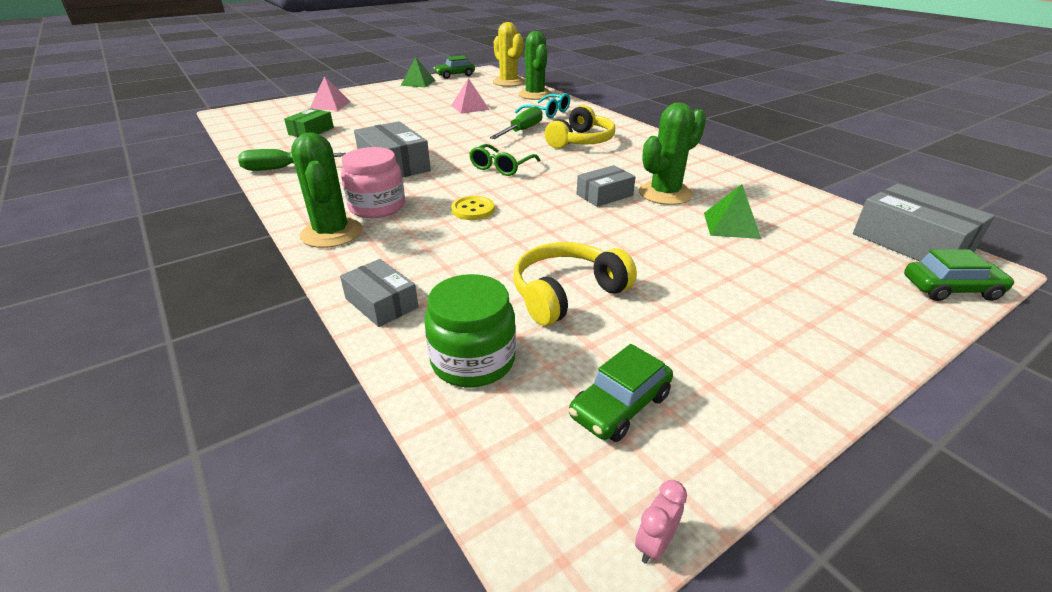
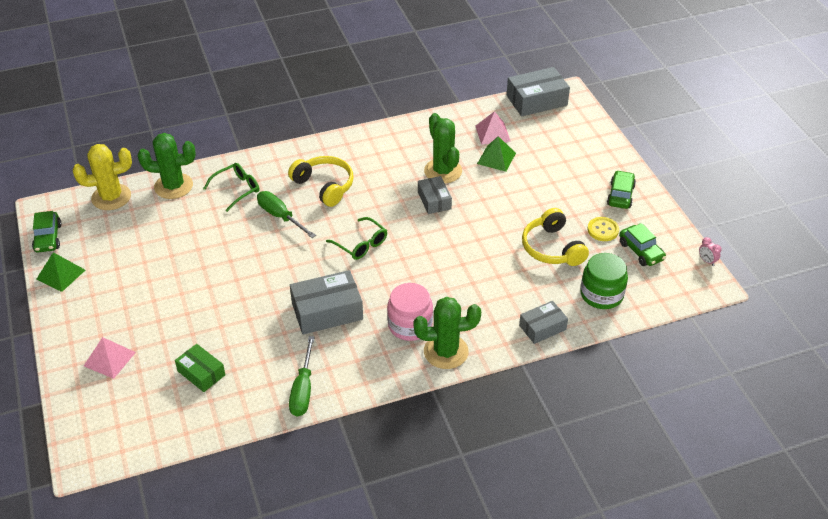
camera: 75 degrees left, 10 degrees up
(470, 107) = (188, 241): pink pyramid -> pink pyramid (492, 133)
(473, 210) = (434, 272): yellow button -> yellow button (603, 230)
(547, 112) = (237, 189): turquoise glasses -> green glasses
(950, 289) = (581, 112): green car -> green car (620, 195)

